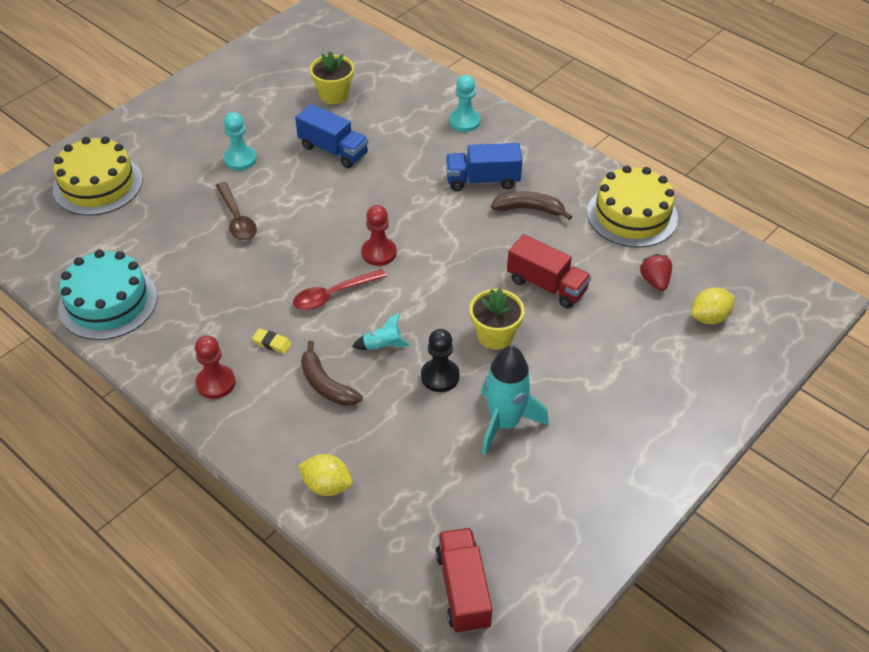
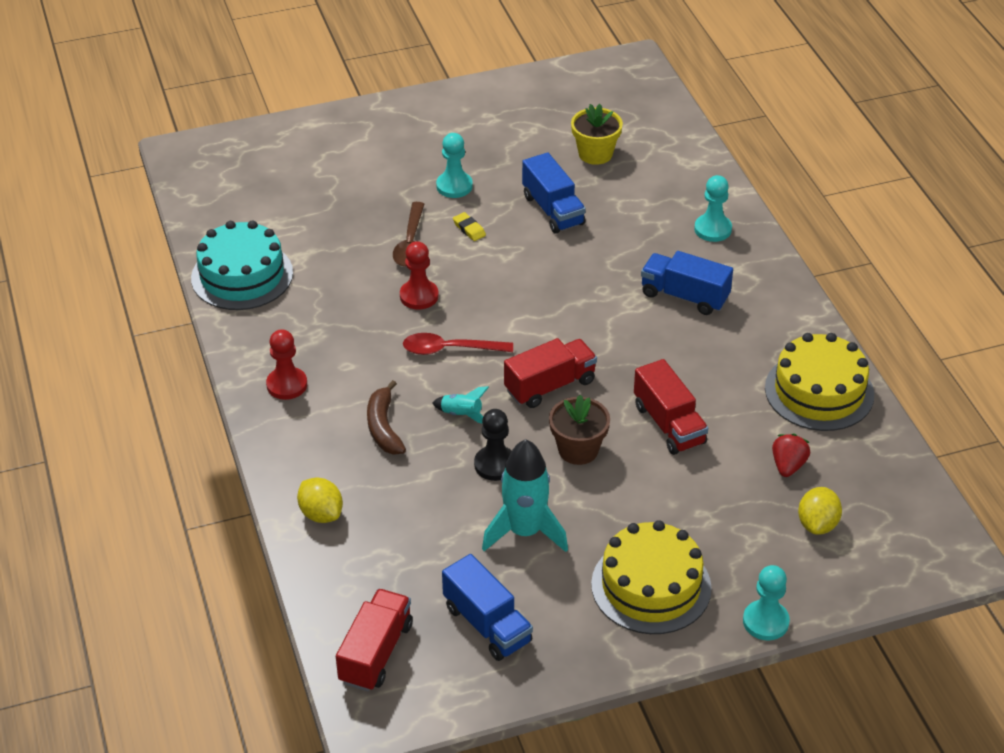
camera: 30 degrees right, 5 degrees down
(98, 184) = (305, 162): yellow cake -> yellow cake (651, 586)
(272, 343) = (361, 370): yellow eraser -> yellow eraser (469, 229)
(379, 253) = (523, 327): red pawn -> red pawn (419, 296)
(435, 292) = (550, 386): none -> red truck
(495, 335) = (578, 450): yellow flower pot -> brown flower pot
(529, 209) = (711, 343): brown banana -> none
(534, 517) = (487, 624): none -> blue truck
(709, 317) = (817, 524): yellow lemon -> yellow lemon turned 75 degrees counterclockwise
(734, 412) = (765, 622): none -> turquoise pawn

